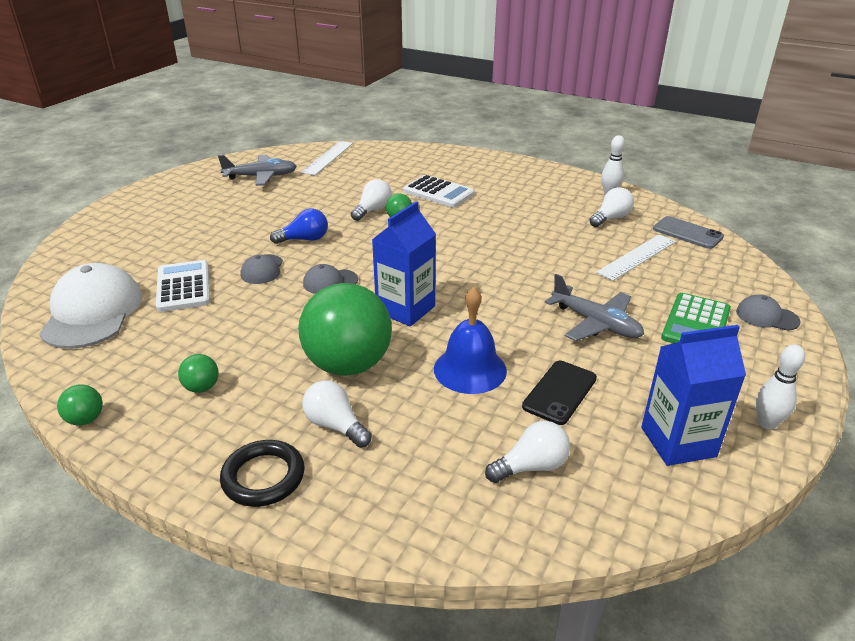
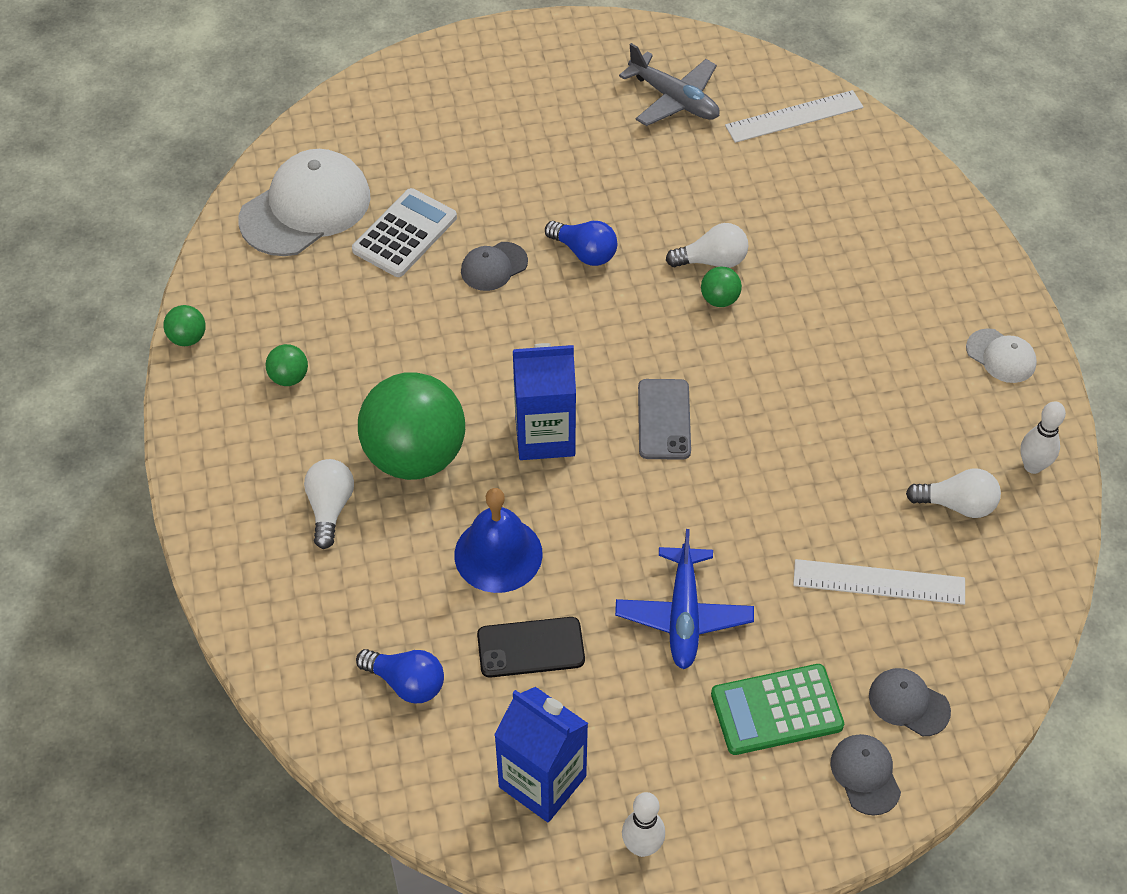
camera: 50 degrees right, 20 degrees up
(263, 477) = (234, 506): black ring -> none
(330, 282) = (529, 338): grey cap -> grey cap (908, 703)
(438, 192) = (828, 289): white calculator -> none
(531, 466) = (406, 683): white light bulb -> blue light bulb
(537, 175) = (1001, 356): none -> white cap
(595, 323) = (683, 615): grey plane -> blue plane
(687, 233) = (1006, 607): grey phone -> grey phone (664, 419)

